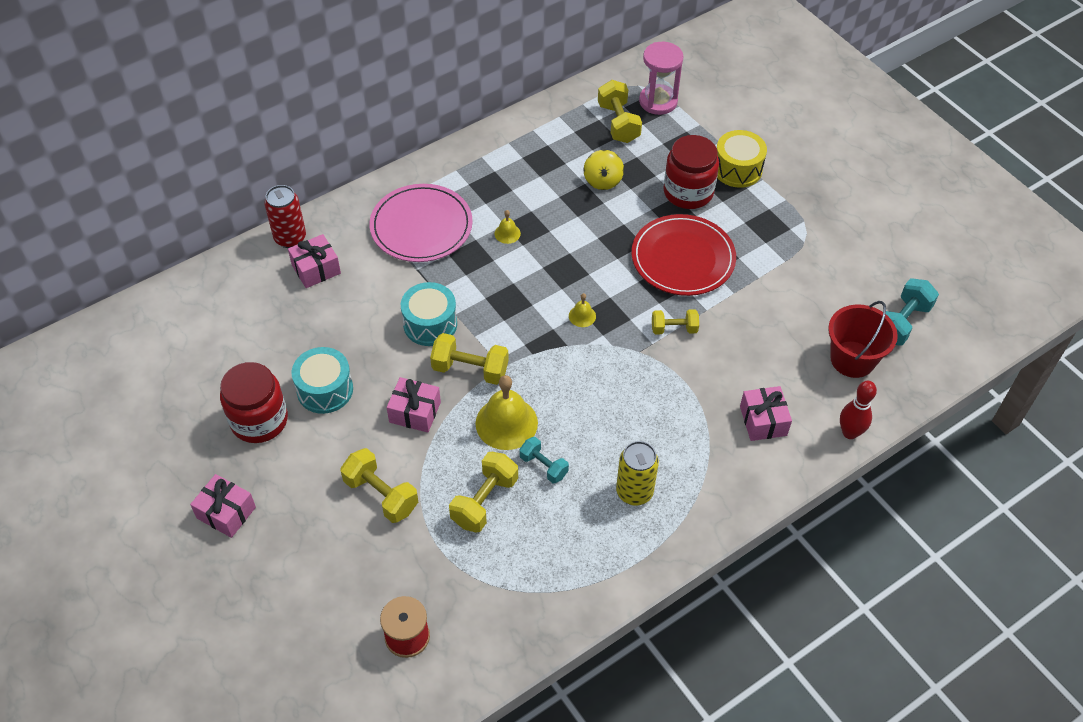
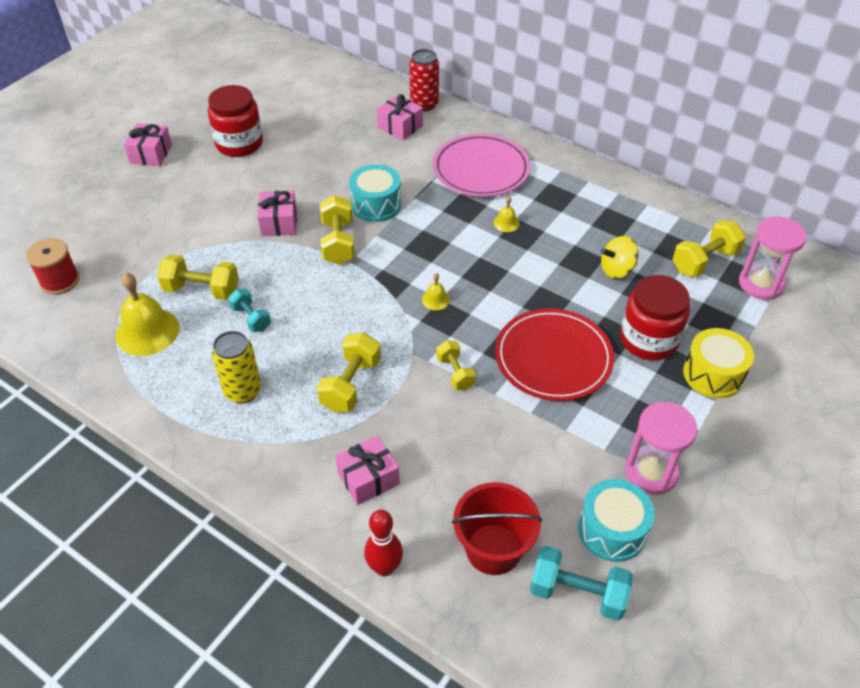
camera: 70 degrees right, 5 degrees down
(325, 390) = (281, 167): turquoise drum -> turquoise drum (612, 530)
(381, 495) = (190, 227): yellow dumbbell -> yellow dumbbell (351, 384)
(506, 423) = (289, 281): yellow bell -> yellow bell (147, 331)
(543, 466) = (251, 318): turquoise dumbbell -> turquoise dumbbell turned 60 degrees counterclockwise
(814, 242) = (651, 472): none -> pink hourglass

